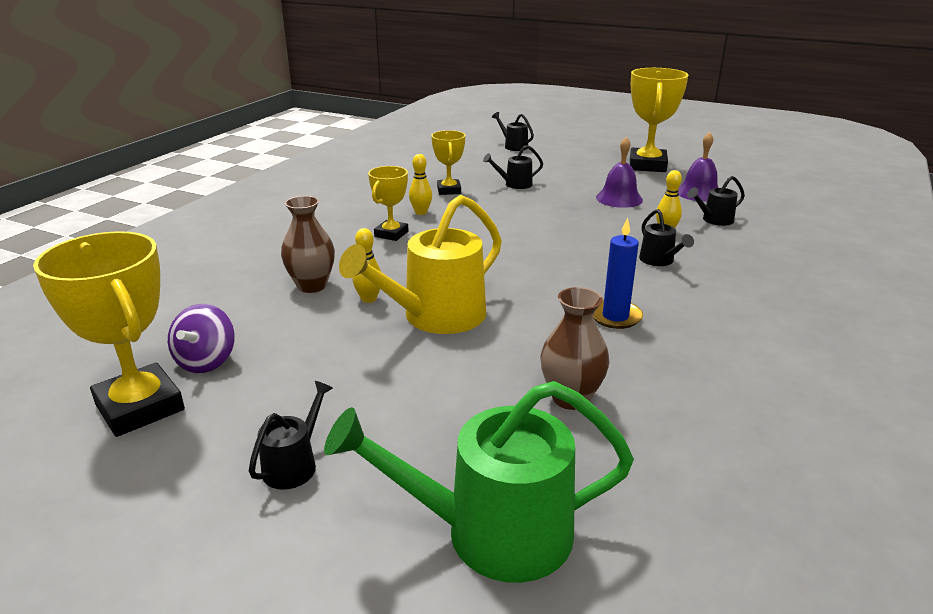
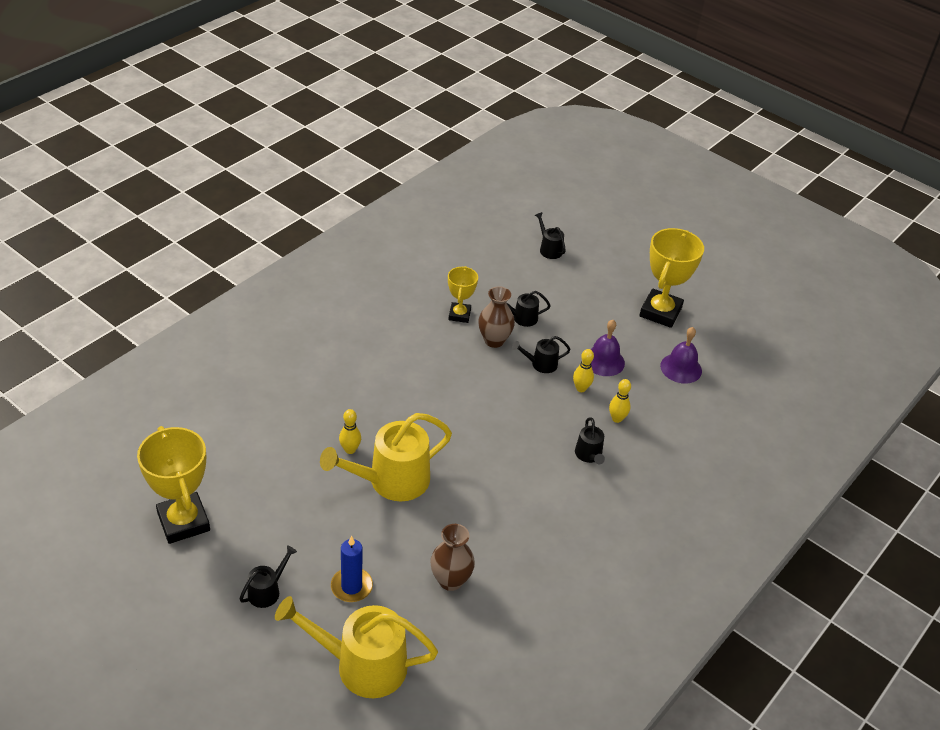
camera: 10 degrees right, 15 degrees up
(206, 361) = (228, 489): purple spinning top -> none
(312, 286) = (313, 424): brown vase -> brown vase (494, 340)
(391, 234) = (390, 370): yellow trophy -> none
(421, 212) = (424, 344): yellow bowling pin -> yellow bowling pin (581, 388)
(491, 533) = (361, 665): green watering can -> yellow watering can
(615, 316) = (519, 511): blue candle -> blue candle (351, 586)
(714, 220) = (668, 412): black watering can -> black watering can (540, 364)

